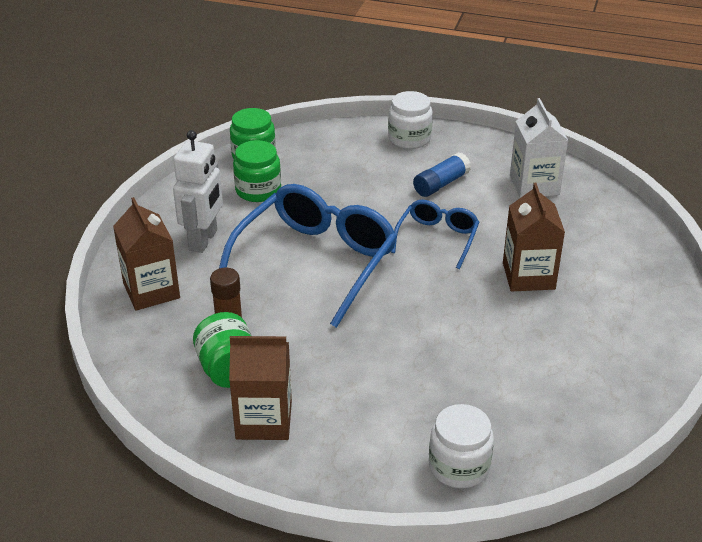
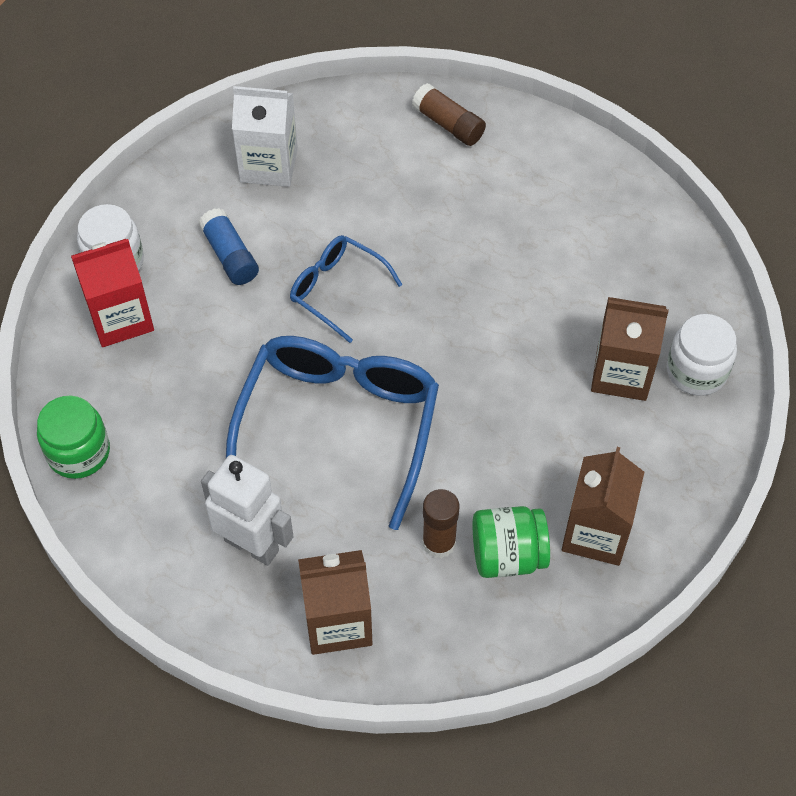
camera: 75 degrees left, 20 degrees up
(258, 190) = (163, 461): green jar -> none
(316, 261) = (339, 425): blue glasses -> blue glasses turned 60 degrees clockwise
(364, 150) = (120, 318): none -> red carton
(528, 276) = (433, 224): brown carton -> brown carton (621, 373)
(639, 267) = (448, 124): none -> brown glue stick

